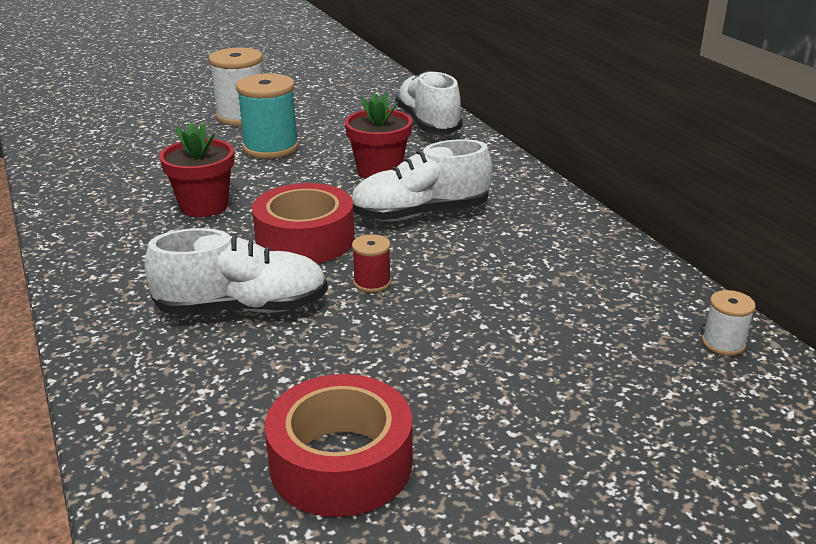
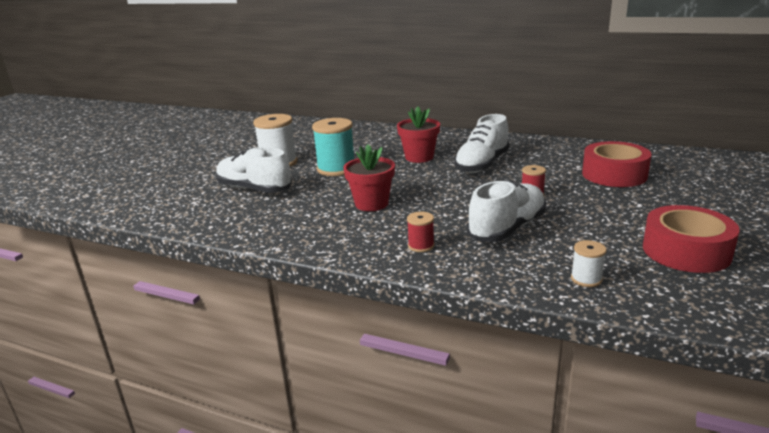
camera: 40 degrees left, 5 degrees down
(130, 278) = (421, 246): none -> red spool
(305, 239) = (460, 194): red tape -> red tape (614, 174)
(428, 123) = (389, 133): white shoe -> white shoe (254, 189)
(723, 343) = (684, 157): white spool -> white spool (586, 279)

